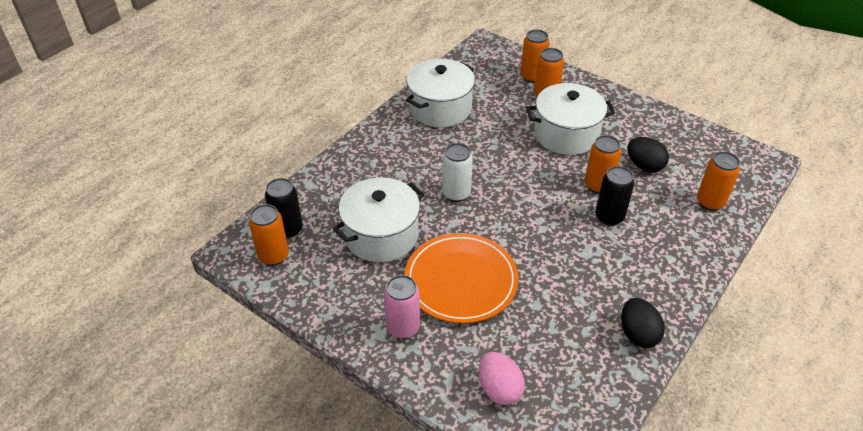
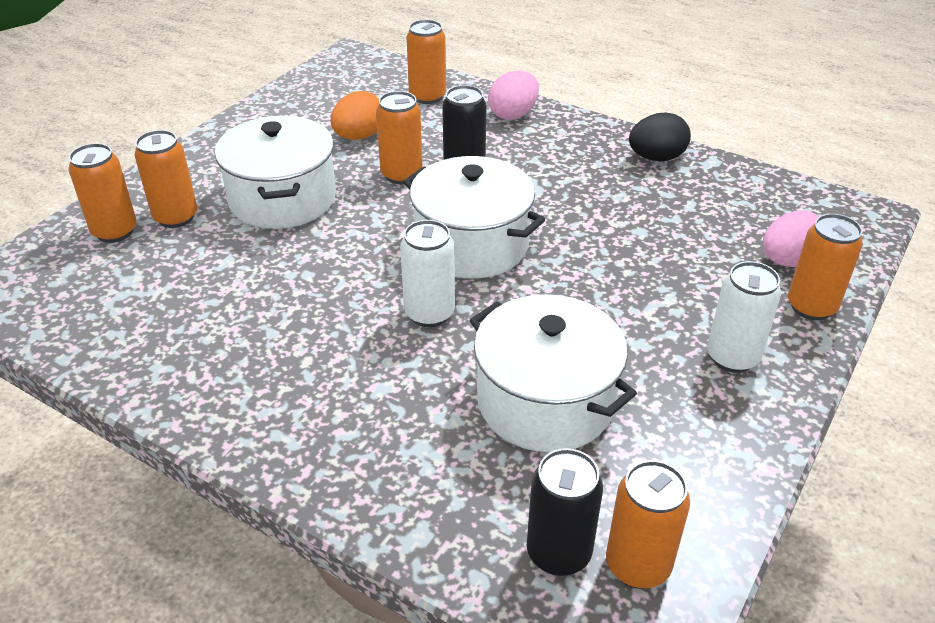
camera: 95 degrees left, 5 degrees down
(403, 327) = (732, 357): pink can -> white can
(440, 108) = (184, 345): white pot -> white pot (472, 244)
(447, 387) = (811, 307): none -> orange can
(461, 280) = (620, 301): orange plate -> none
(644, 166) = (359, 136): black egg -> orange egg
(692, 250) = (513, 114): none -> pink egg

